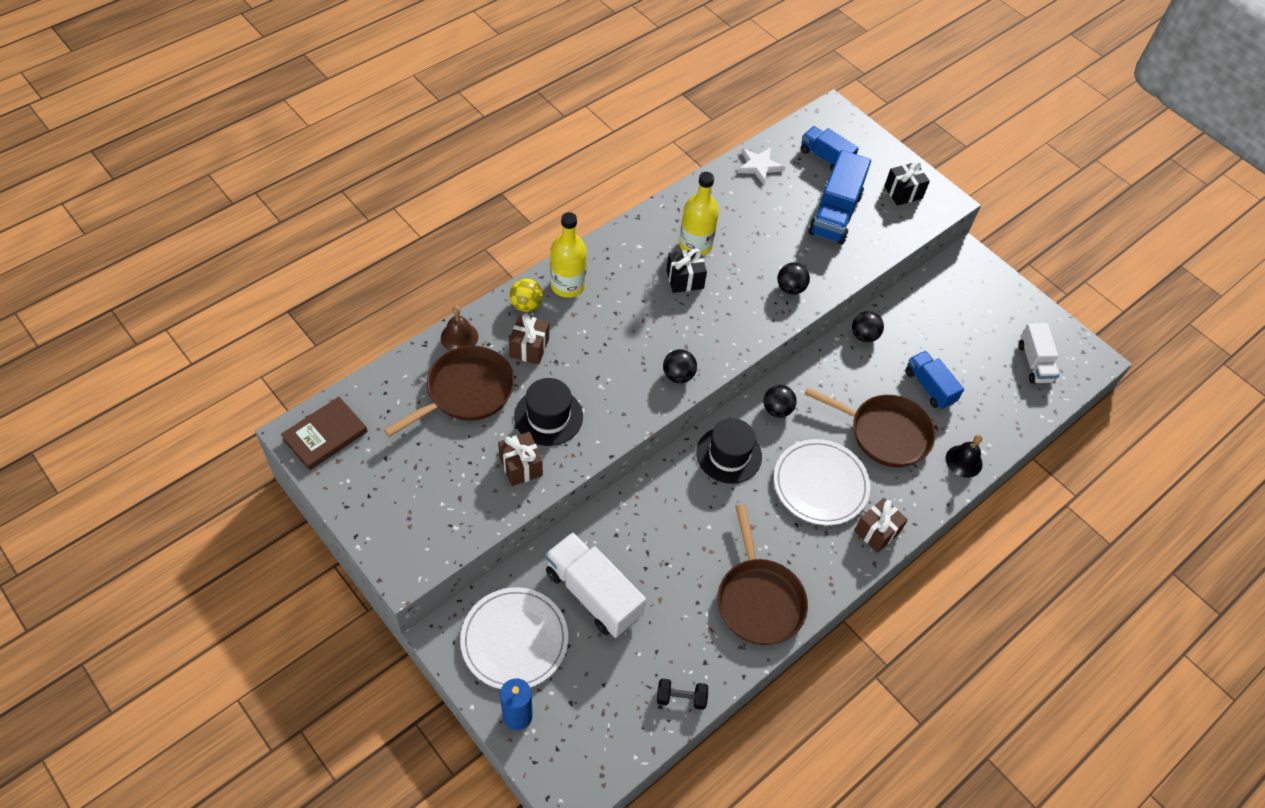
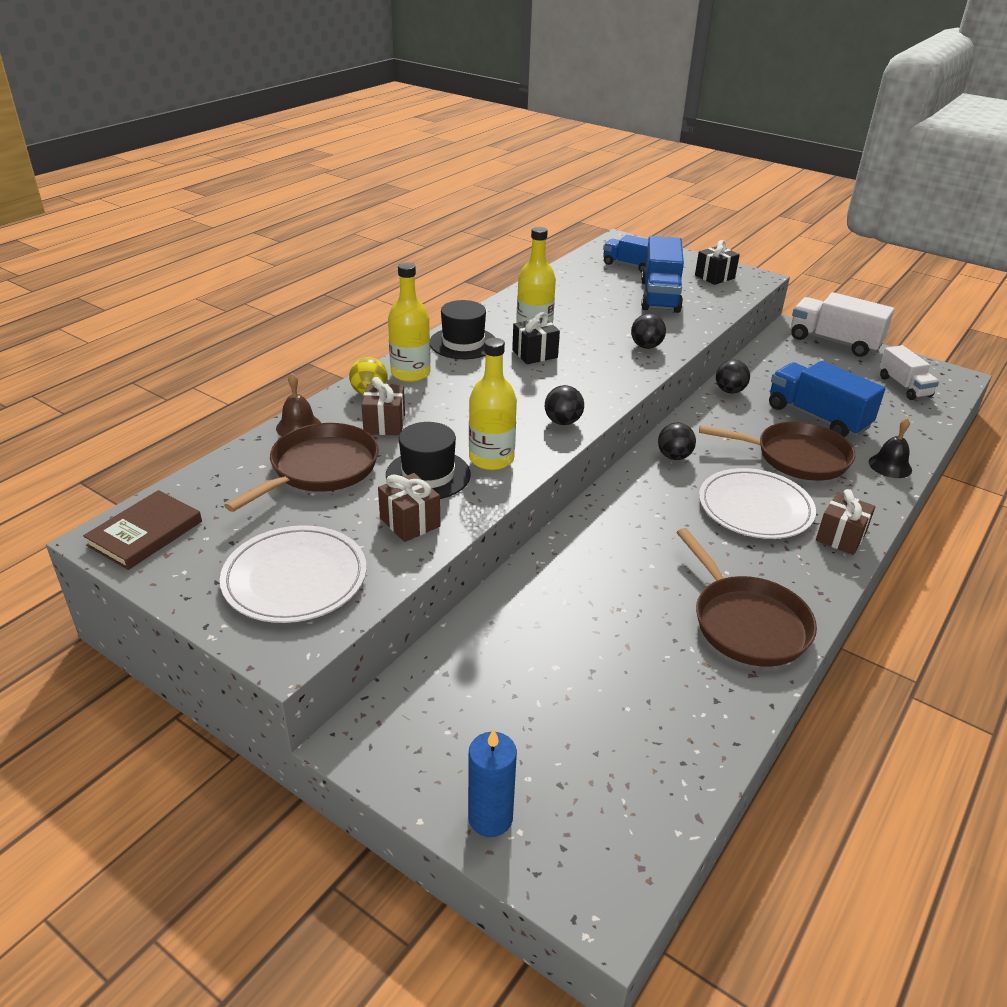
camera: 10 degrees left, 20 degrees down
(514, 640) = (455, 727): white plate -> white plate (295, 578)
(593, 594) = (541, 656): white truck -> white truck (834, 342)
(604, 408) = (491, 459): none -> yellow bottle
(681, 698) = (705, 746): black dumbbell -> none
(729, 455) = (642, 500): black hat -> black hat (463, 343)
(759, 166) = (570, 276): white star -> none
(929, 387) = (817, 417): blue truck -> blue truck, size x1.57

